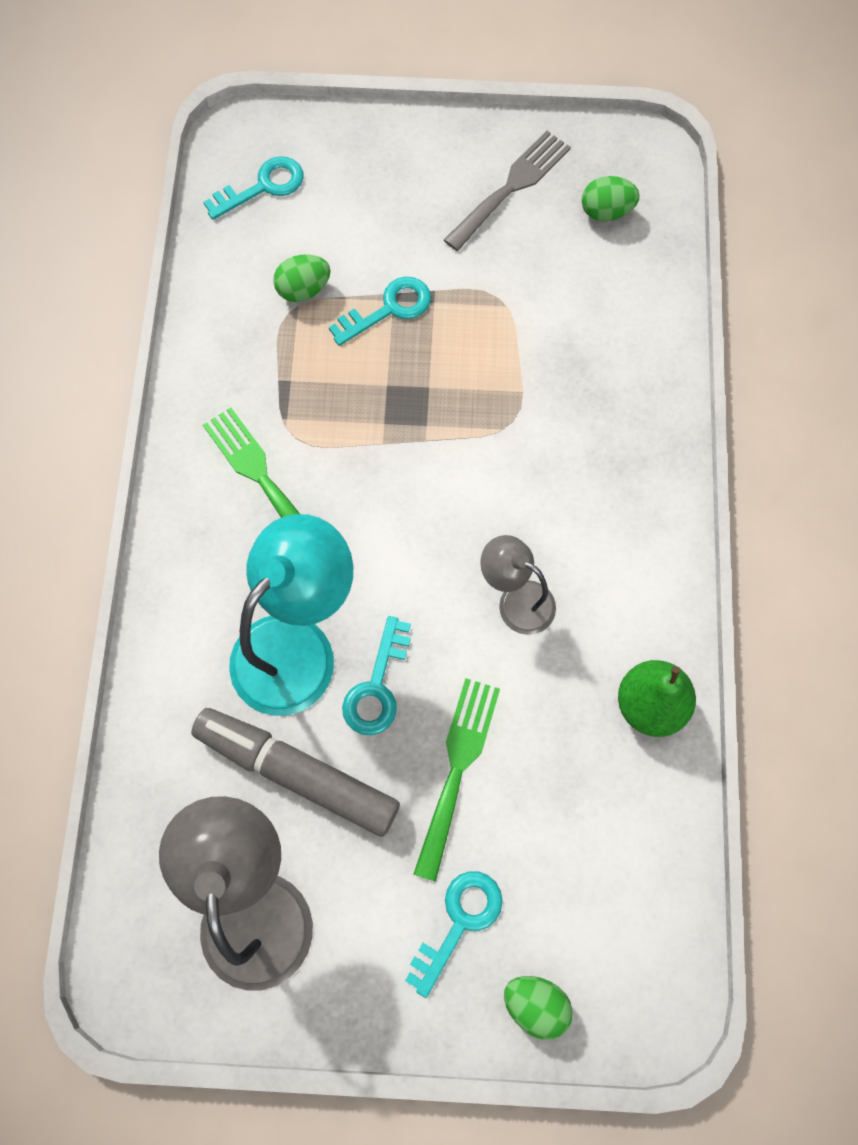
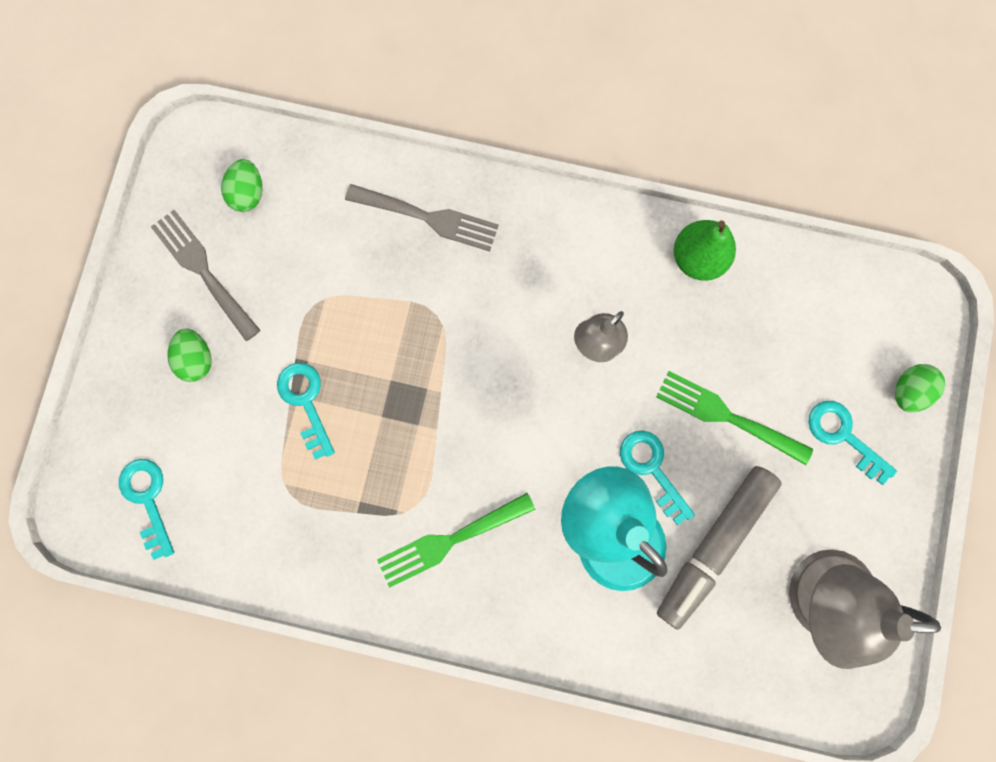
camera: 80 degrees left, 10 degrees up
(303, 290) = (269, 476): green egg -> green egg (197, 359)
(377, 686) = (652, 469): turquoise key -> turquoise key turned 150 degrees counterclockwise
(624, 393) = (429, 218): none -> grey fork

